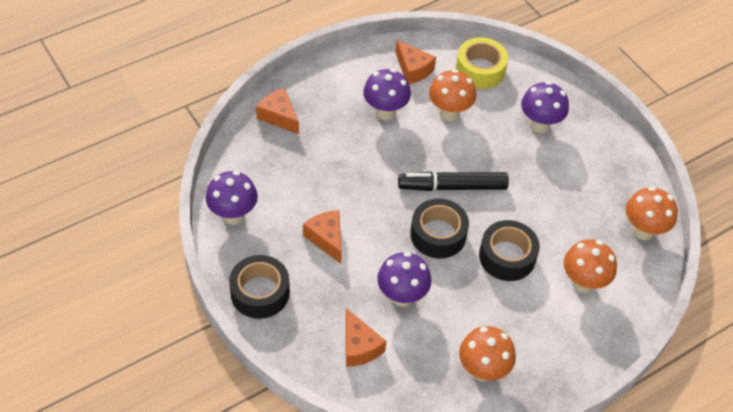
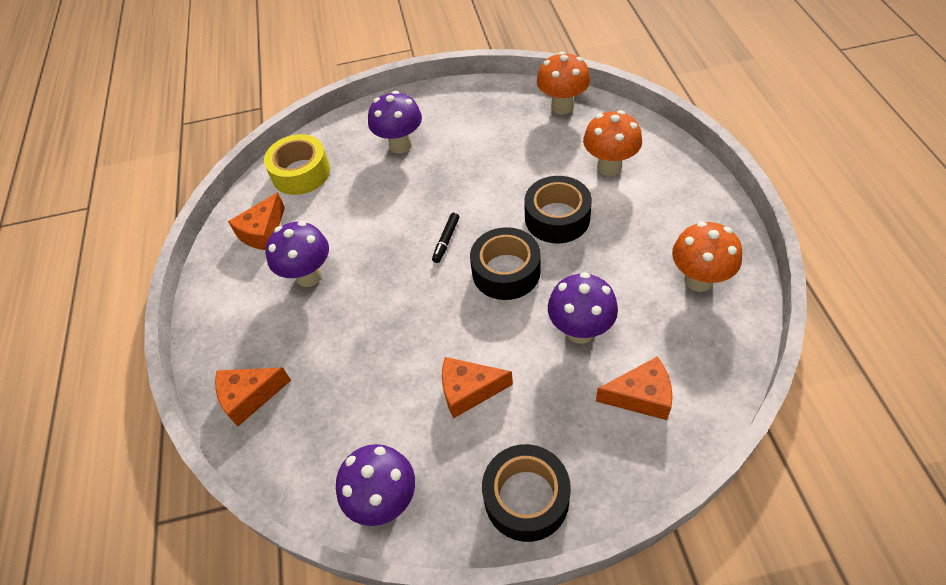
camera: 60 degrees left, 0 degrees up
(413, 69) = (263, 232): orange cheese -> orange cheese turned 135 degrees clockwise
(449, 113) = (344, 216): orange mushroom -> none
(452, 187) = (446, 240): black marker -> black marker, size x0.46

